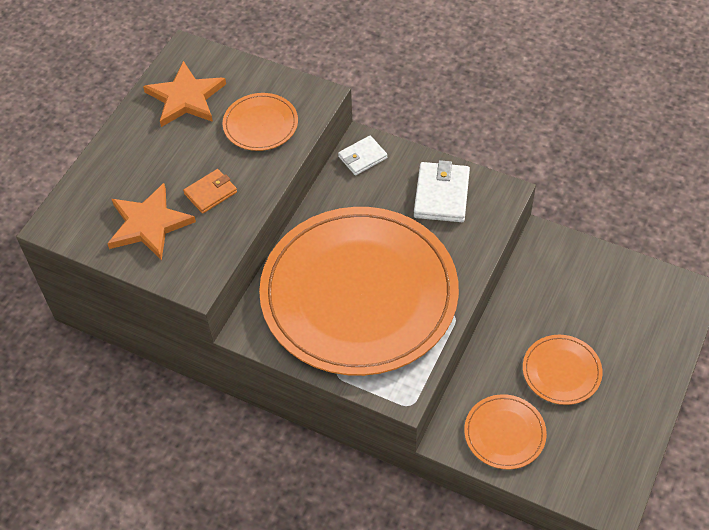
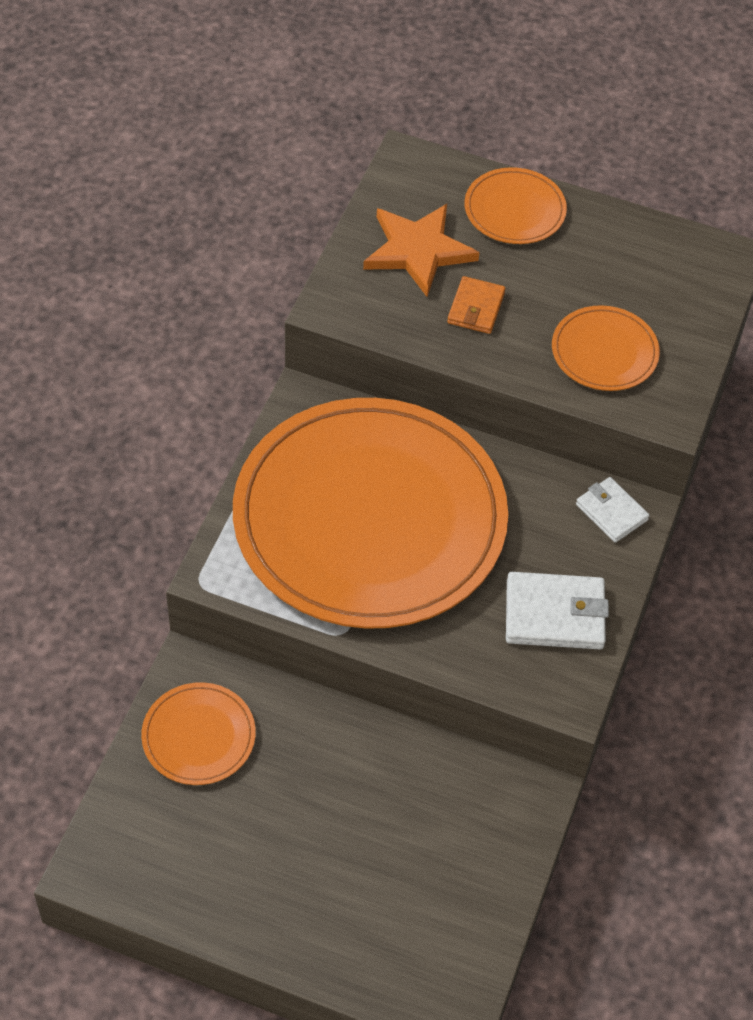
camera: 80 degrees right, 0 degrees up
(186, 98) = (639, 265): orange star -> none
(210, 193) = (476, 308): orange wallet -> orange wallet turned 60 degrees clockwise
(561, 371) = (300, 812): orange plate -> orange plate (514, 210)

